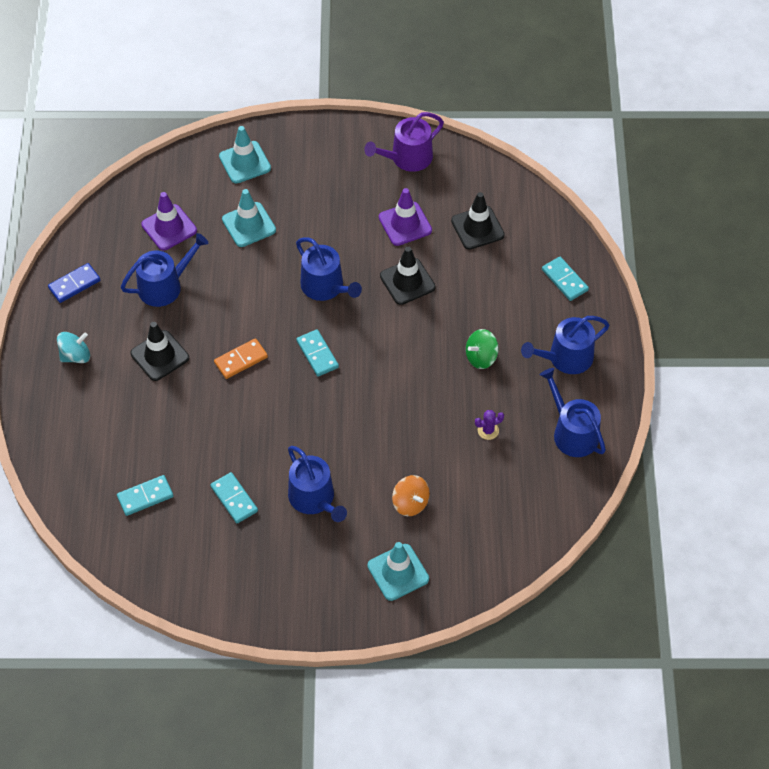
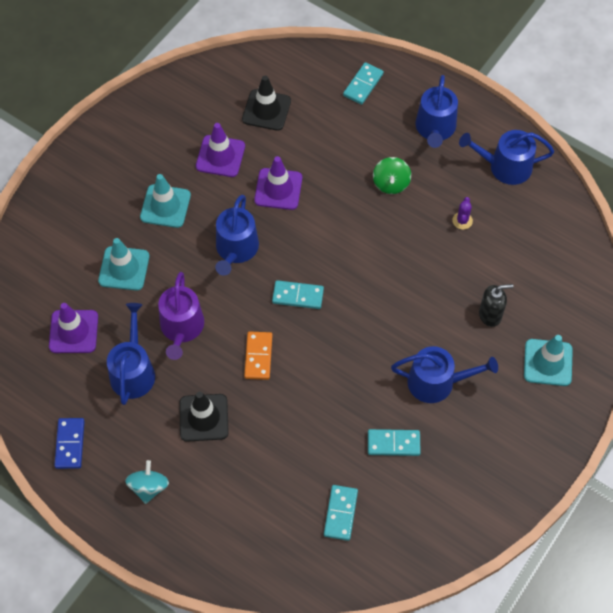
camera: 55 degrees left, 5 degrees up
(245, 162) = (55, 233): turquoise traffic cone -> turquoise traffic cone (165, 206)
(326, 287) = (236, 250): blue watering can -> blue watering can turned 105 degrees clockwise
(407, 158) = (156, 115): purple watering can -> purple watering can (181, 328)
(407, 281) = (278, 189): black traffic cone -> purple traffic cone
(410, 503) = (490, 315): orange spinning top -> black soap dispenser
(564, 280) = (363, 85): turquoise domino -> turquoise domino turned 60 degrees counterclockwise

